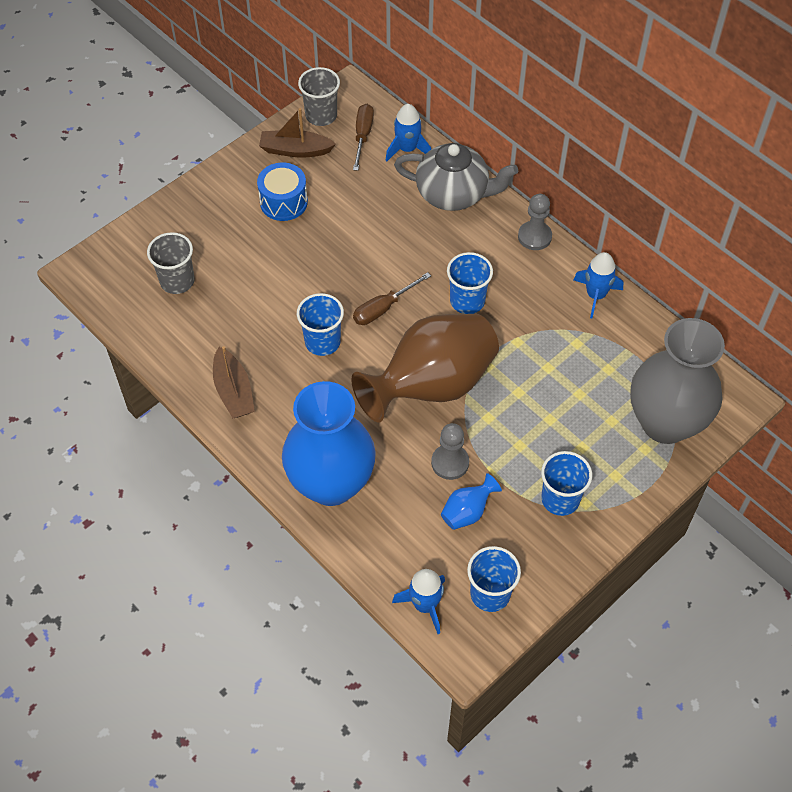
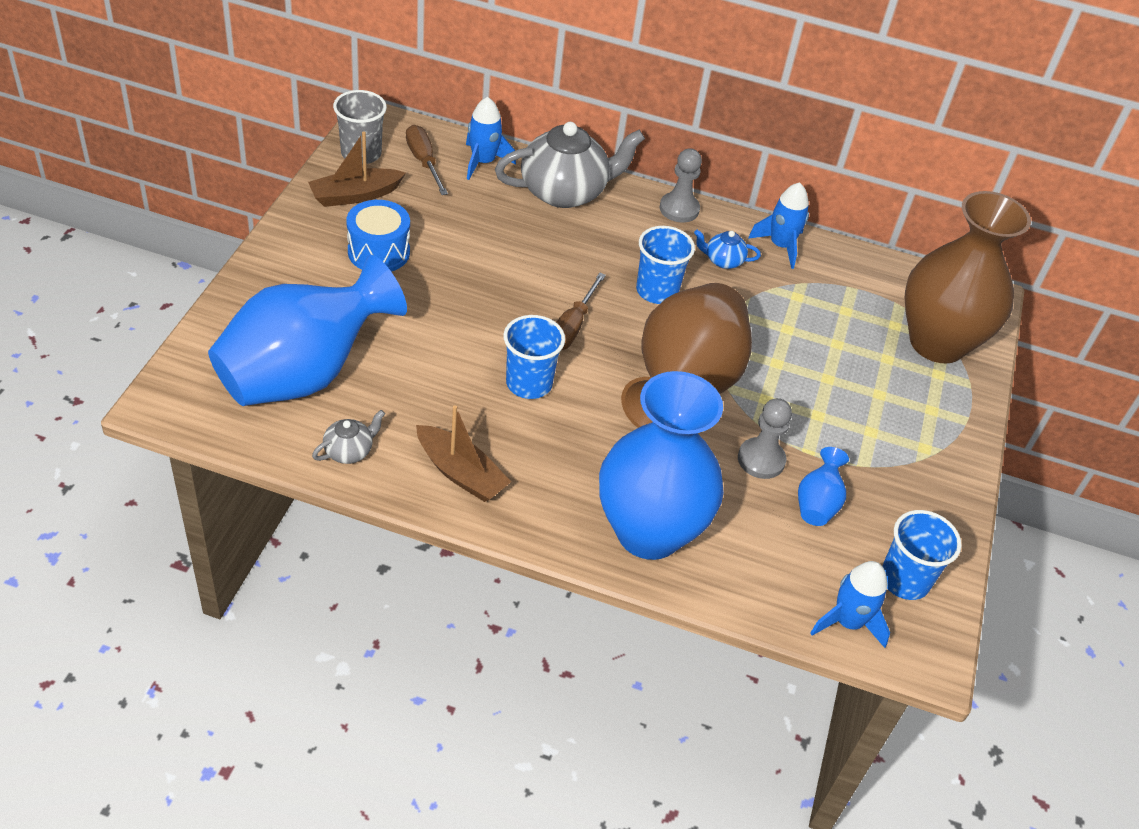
camera: 35 degrees left, 10 degrees down
(172, 348) = (349, 451): none -> grey teapot
(177, 281) = (304, 374): grey cup -> blue vase
(538, 293) = (723, 260): none -> blue teapot
(560, 499) = (898, 454): blue cup -> none
(665, 423) = (937, 343): grey vase -> brown vase

